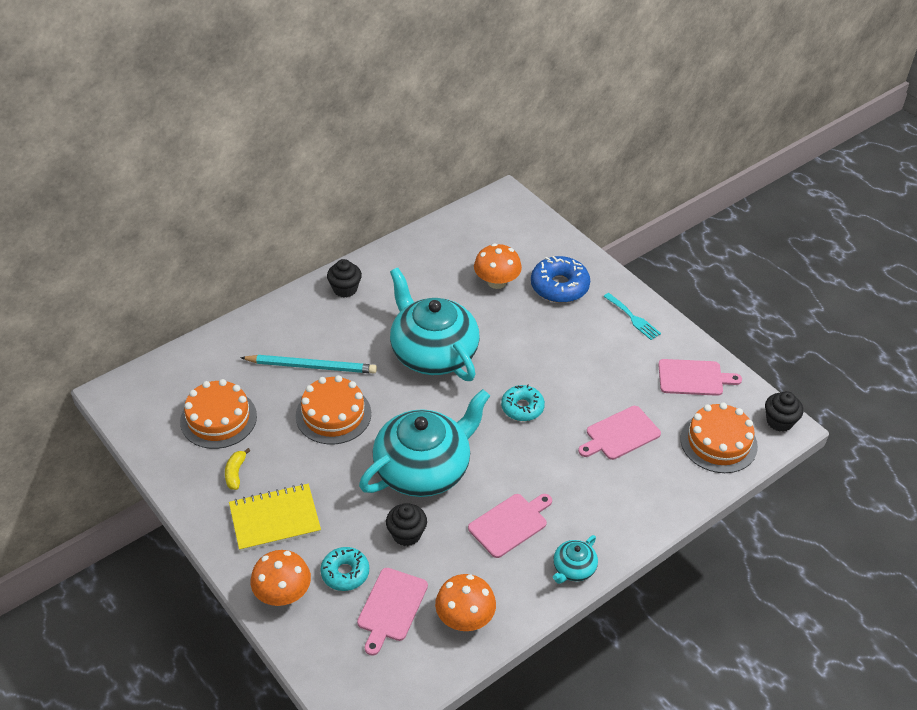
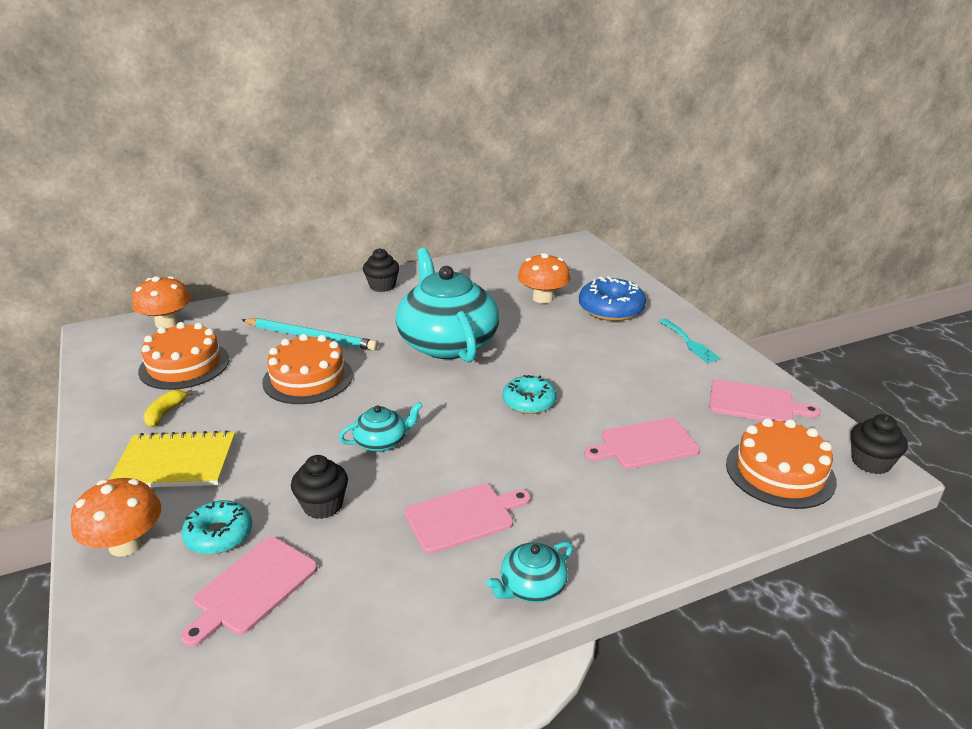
camera: 15 degrees right, 15 degrees down
(424, 469) = (382, 442): turquoise teapot -> turquoise teapot, size x0.43
(465, 618) = (346, 622): orange mushroom -> orange mushroom (167, 323)

